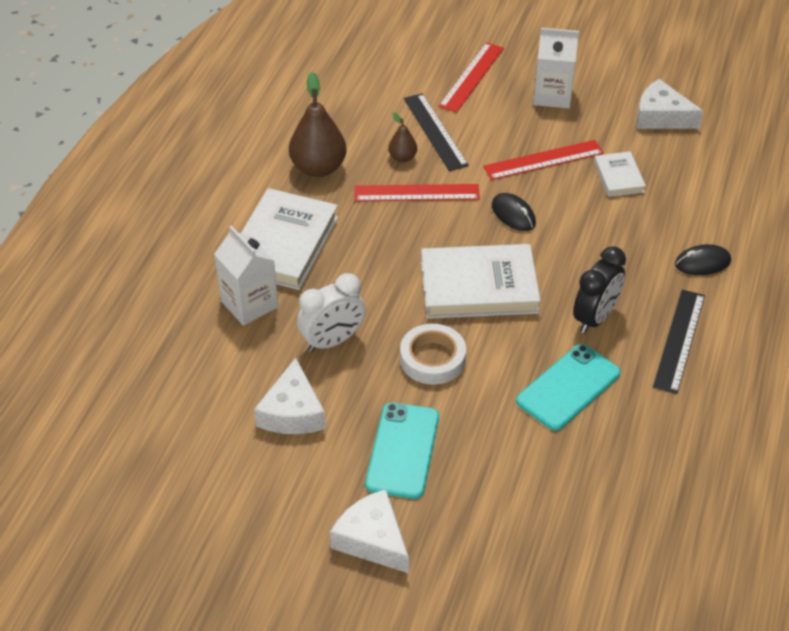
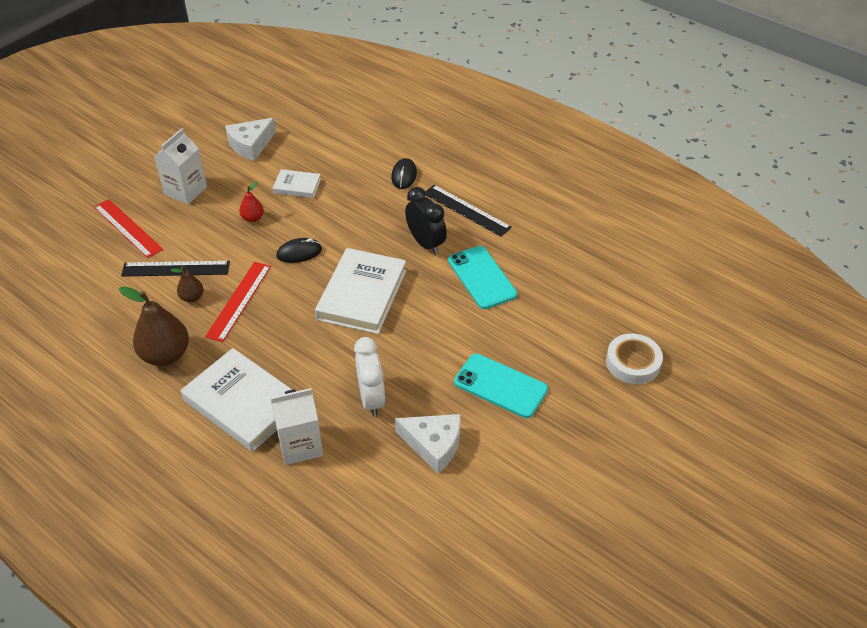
camera: 70 degrees left, 0 degrees up
(372, 539) = (575, 427): white cheese -> none
(432, 359) = (420, 343): white tape -> white tape (633, 362)
(543, 160) = (253, 218): red ruler -> red pear

